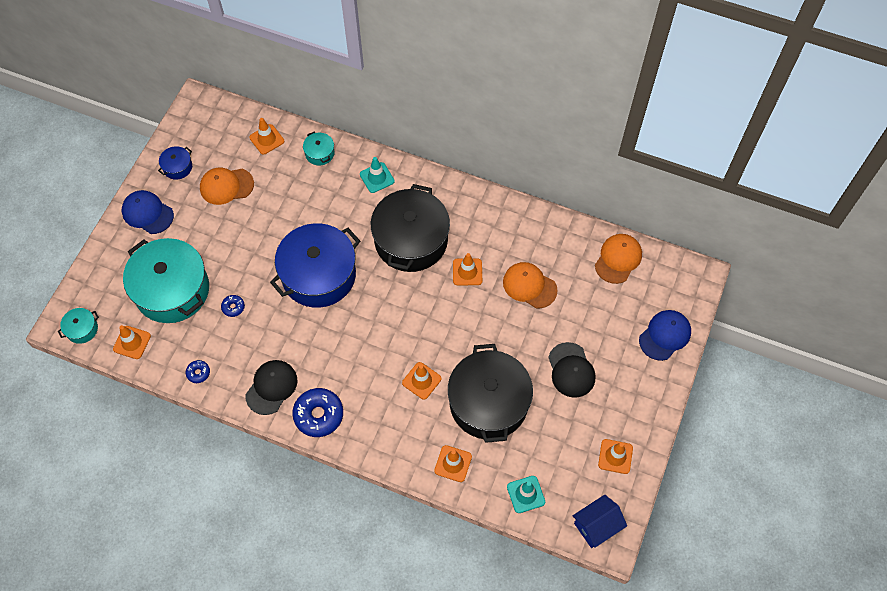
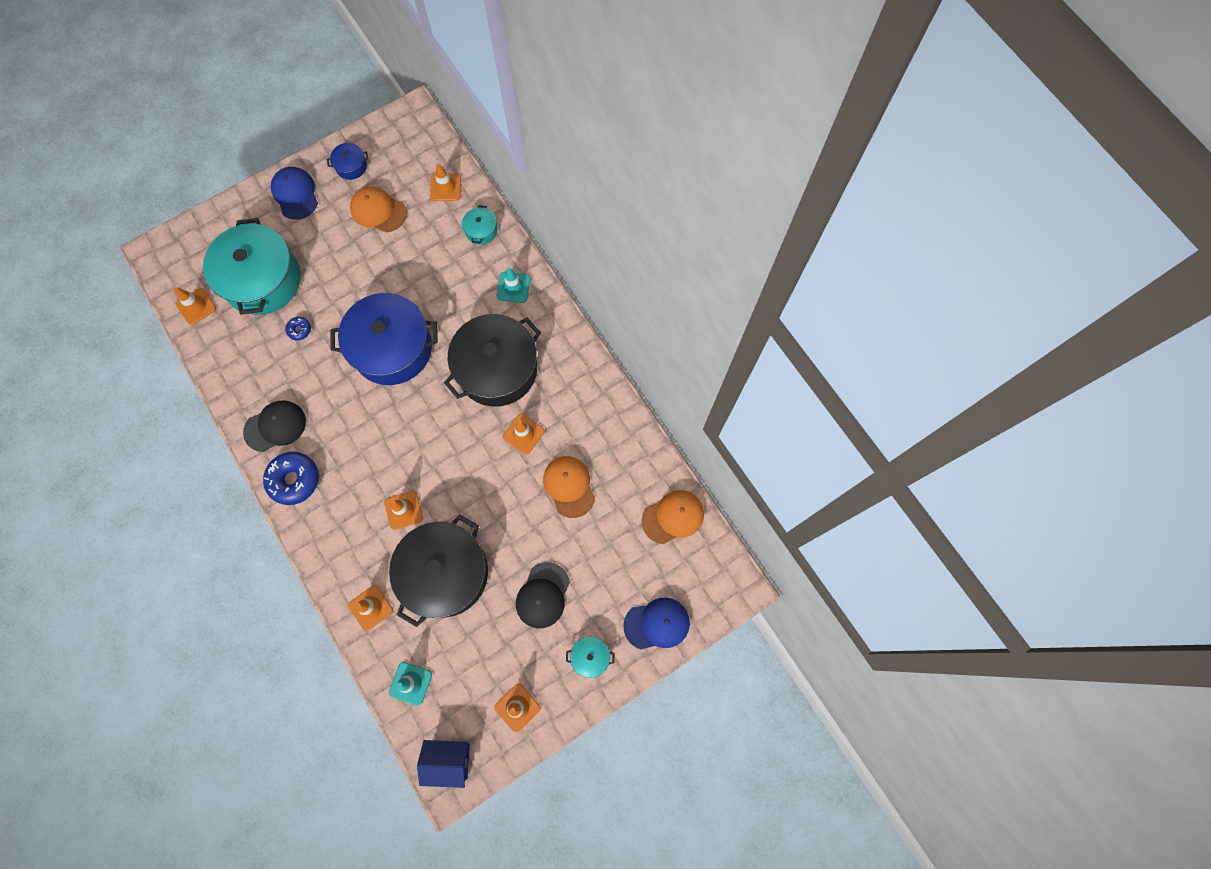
camera: 35 degrees right, 10 degrees up
(82, 329) = (167, 267): turquoise pot -> turquoise pot (590, 657)
(198, 373) = (227, 371): blue donut -> none

